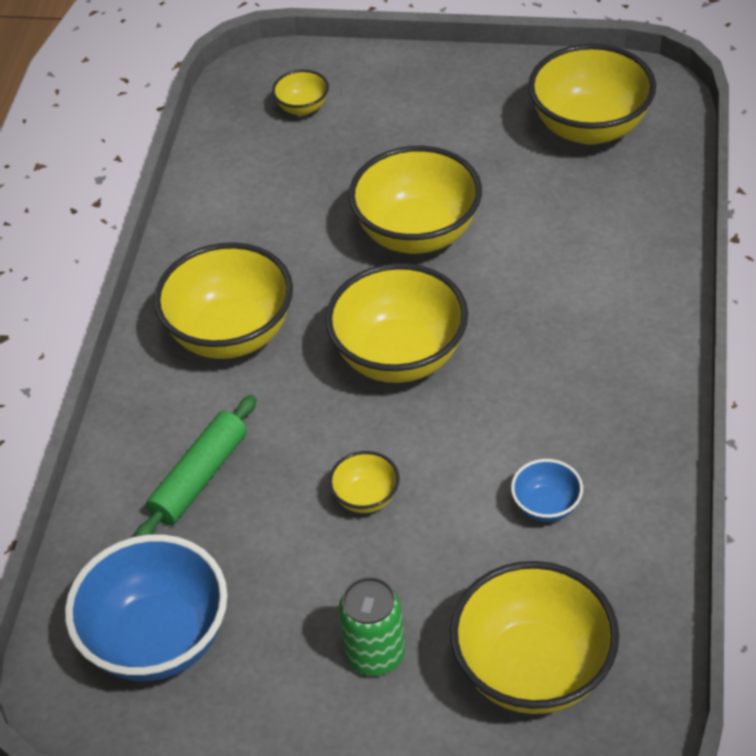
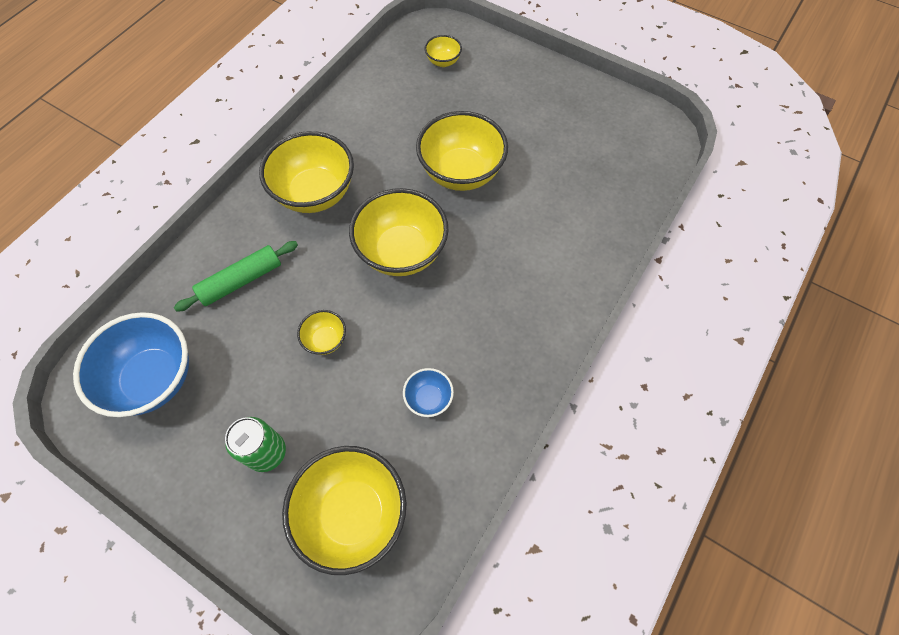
camera: 20 degrees right, 15 degrees up
(589, 127) = (608, 143): yellow bowl -> none

